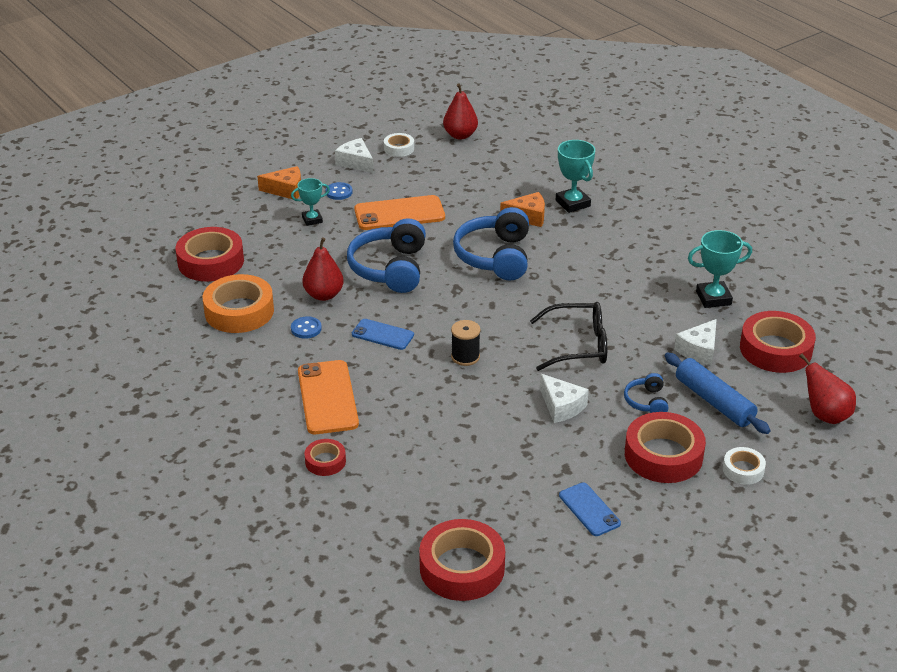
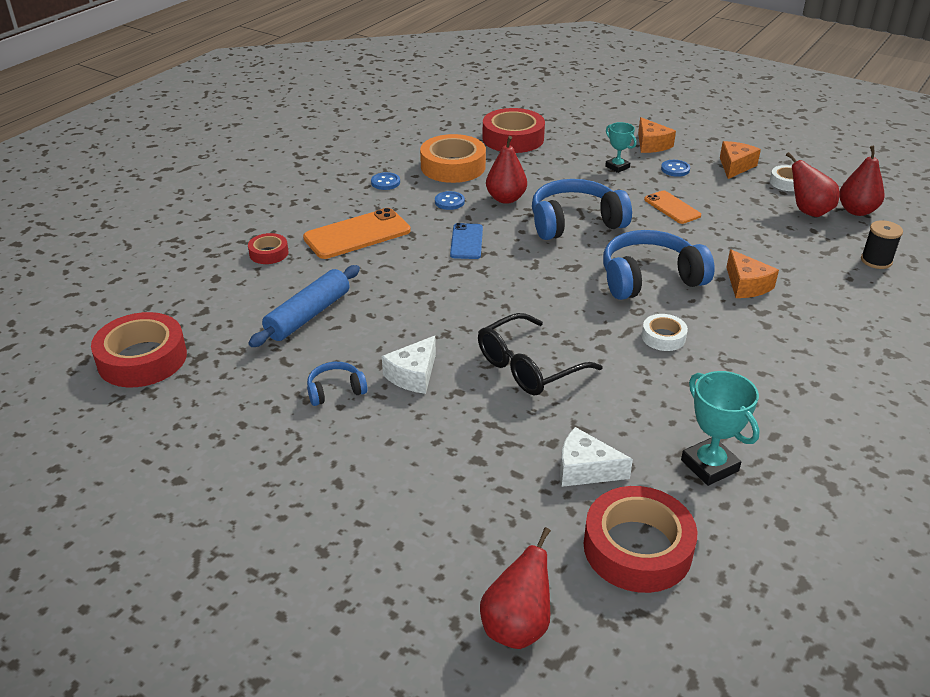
camera: 70 degrees right, 0 degrees up
(239, 360) = (385, 182): none -> blue button
(356, 162) = (735, 166): white cheese -> orange cheese
(399, 213) = (672, 207): orange phone -> orange phone, size x0.60
(447, 155) = (808, 211): none -> red pear
(465, 357) = (461, 295): black spool -> black spool (876, 261)
(572, 203) = (807, 311): turquoise trophy -> none
(577, 345) = (529, 366): black glasses -> black glasses turned 75 degrees clockwise
(589, 509) = (248, 427): blue phone -> none
(646, 401) = (455, 439): blue headphones -> blue headphones (335, 390)
(663, 455) = (361, 471): red tape -> none
(714, 401) = (486, 500): blue rolling pin -> blue rolling pin (308, 315)
(743, 470) = (361, 550): white tape -> white tape (663, 337)

